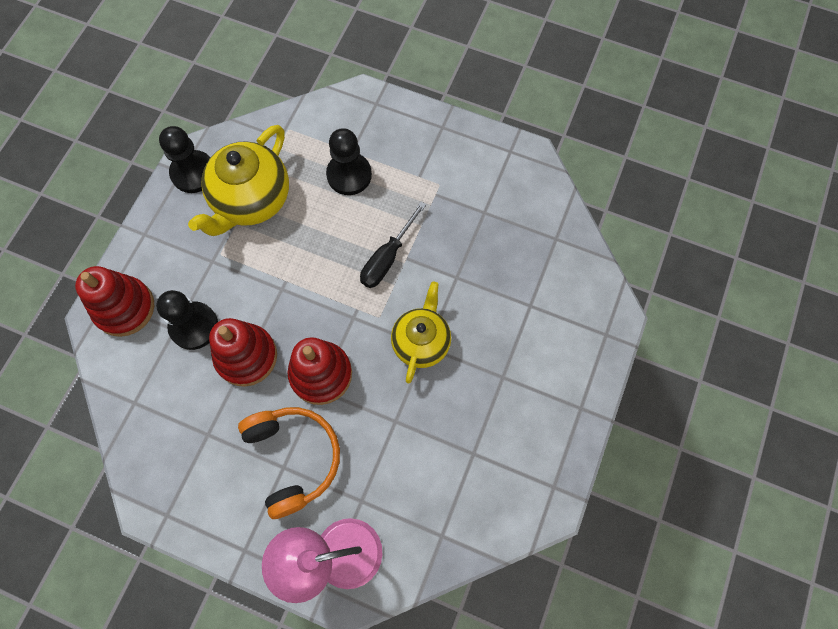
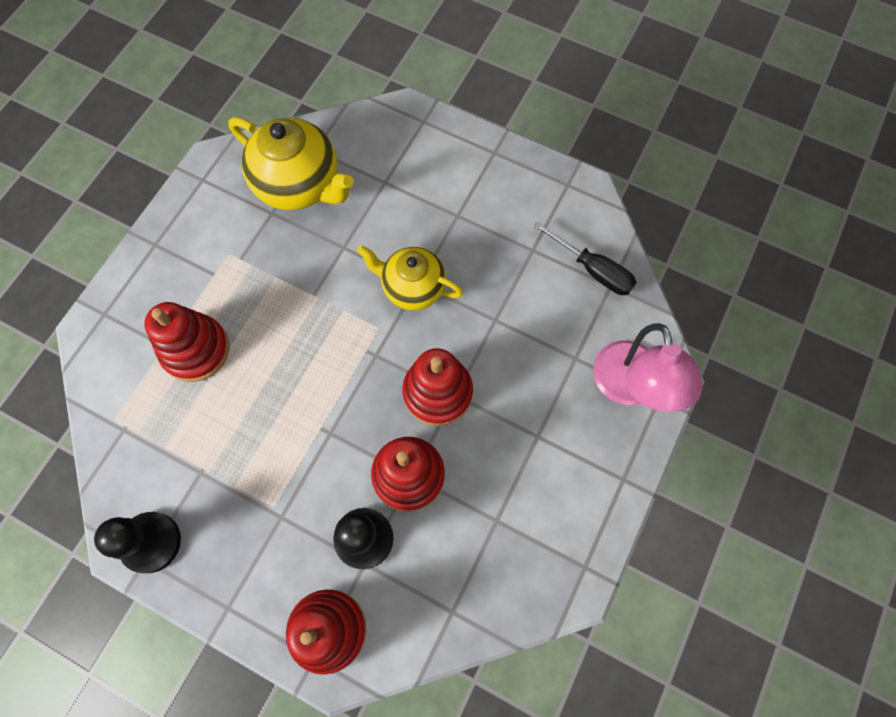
camera: 85 degrees left, 0 degrees up
(251, 200) = (207, 467): yellow teapot -> yellow teapot (299, 185)
(293, 458) = (529, 425): orange headphones -> none
(349, 175) = (196, 350): black pawn -> red stacking toy
(387, 258) = (310, 314): black screwdriver -> black screwdriver (593, 270)

